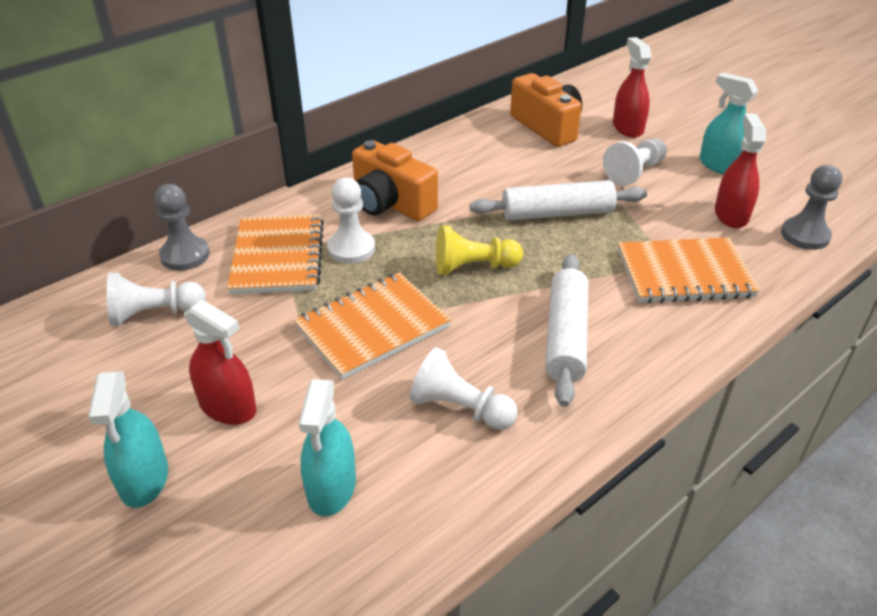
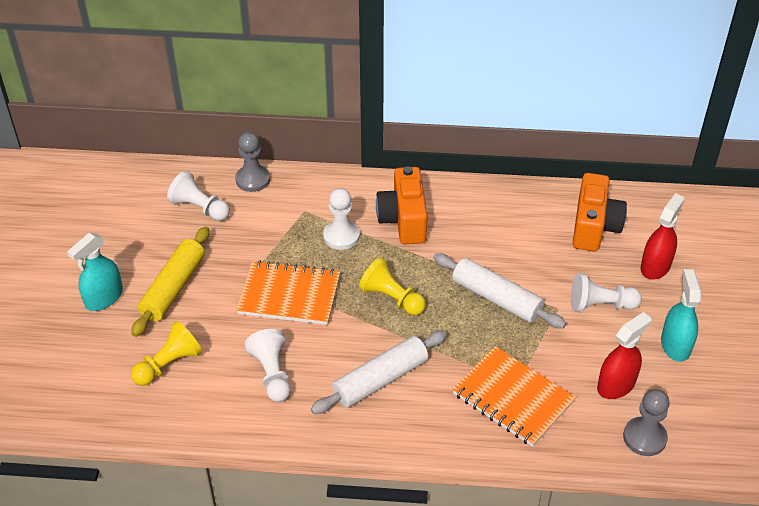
camera: 45 degrees right, 5 degrees up
(228, 407) = (174, 288): red spray bottle -> yellow rolling pin
(278, 257) = (297, 214): orange notebook -> none
(331, 487) = (168, 364): turquoise spray bottle -> yellow pawn

